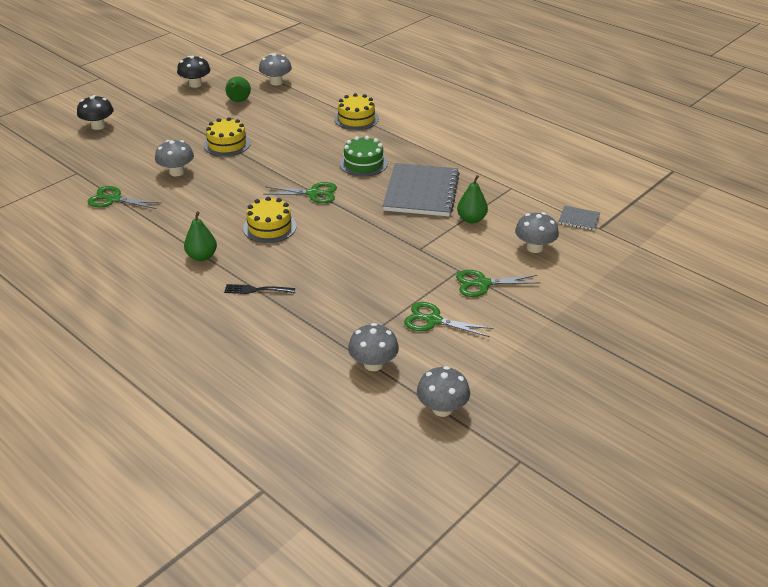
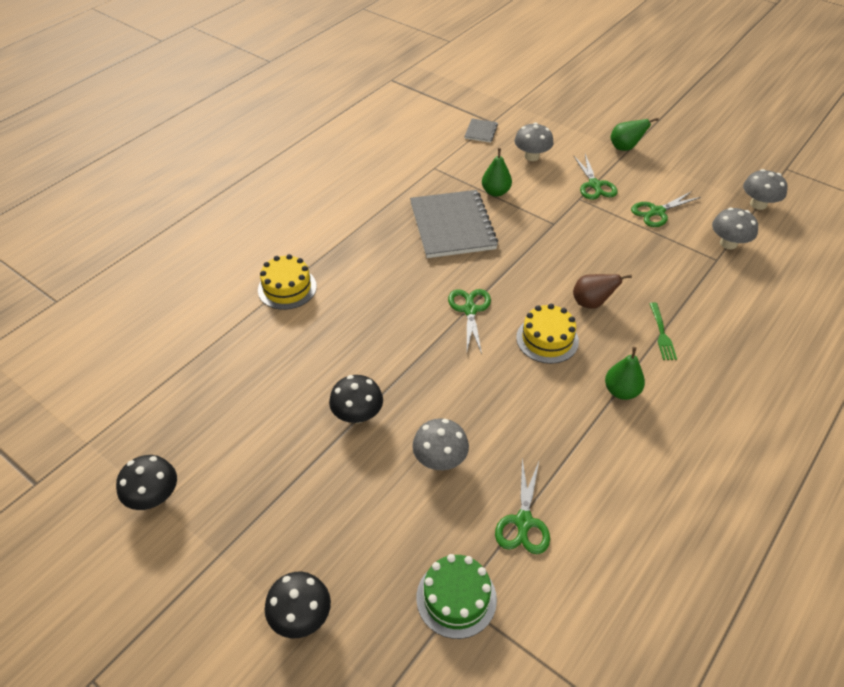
camera: 95 degrees left, 10 degrees up
(227, 144) = (357, 414): yellow cake -> black mushroom
(238, 101) = (223, 424): green pear -> green pear (625, 148)
(257, 290) = (661, 333): black fork -> green fork
(276, 82) = (164, 386): grey mushroom -> none
(305, 256) = (591, 303): none -> brown pear
(363, 163) = (398, 273): green cake -> green cake (456, 598)
(421, 192) = (452, 226): grey notebook -> grey notebook turned 75 degrees clockwise
(432, 320) = (656, 212): green scissors -> green scissors turned 45 degrees clockwise

